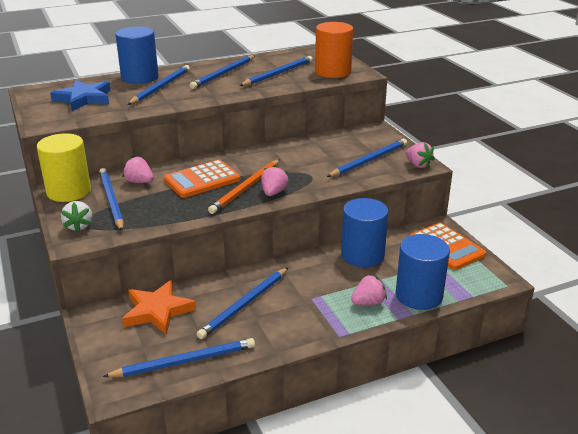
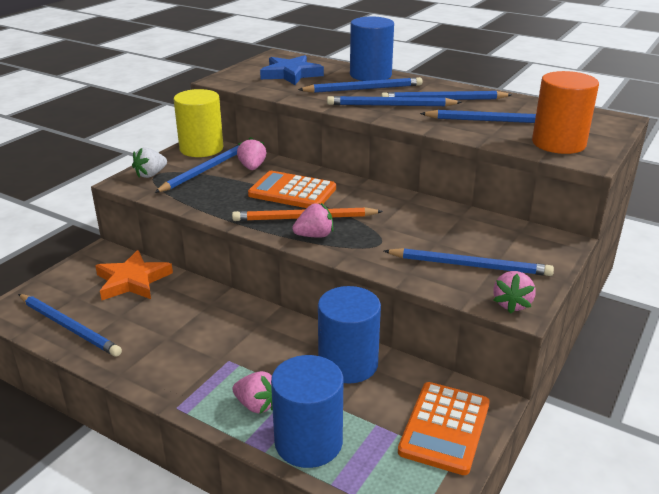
camera: 55 degrees right, 0 degrees up
(244, 305) = (181, 323): blue pencil -> blue pencil (390, 105)

